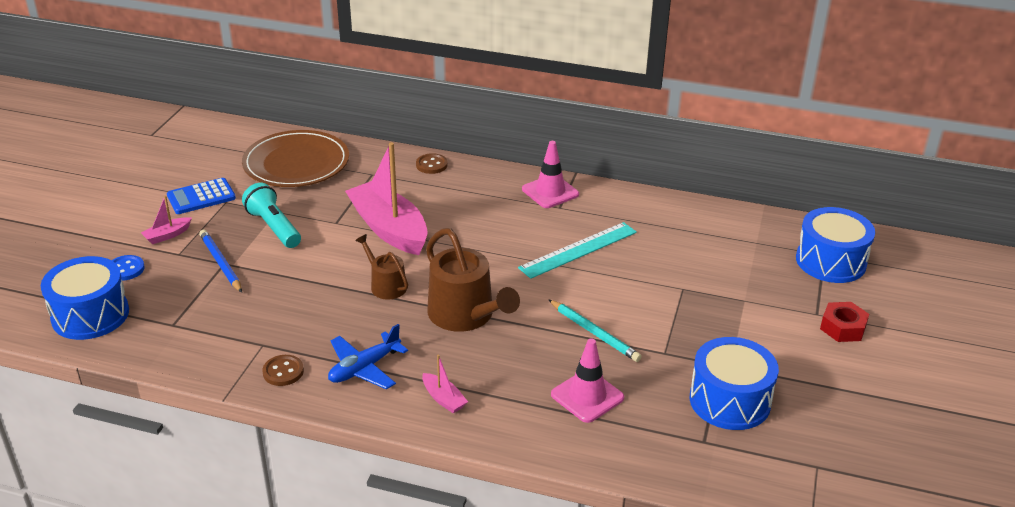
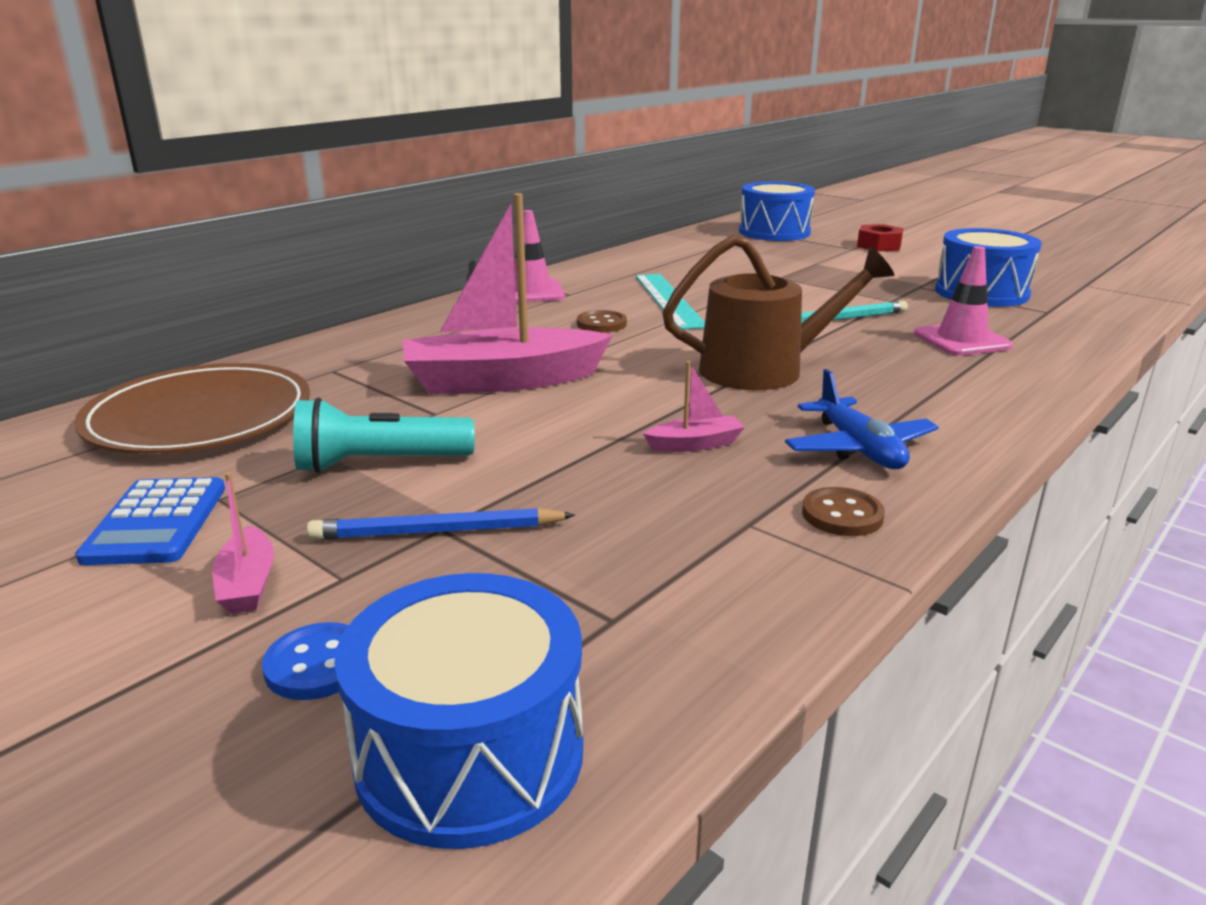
camera: 65 degrees left, 10 degrees down
(385, 285) = (650, 404): brown watering can -> none
(431, 165) = (372, 334): brown button -> brown button (601, 324)
(443, 399) = (951, 409): pink boat -> pink boat (695, 444)

